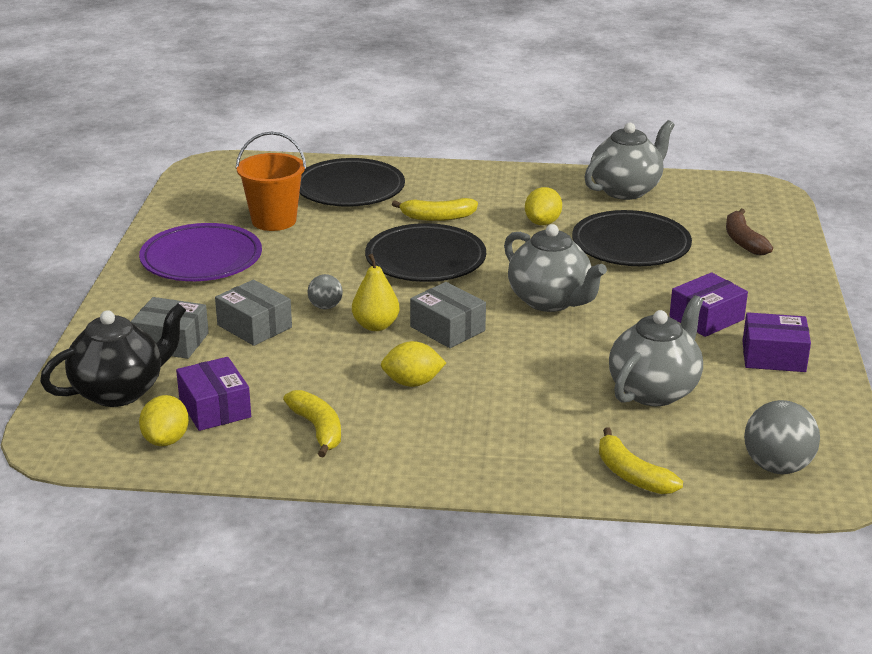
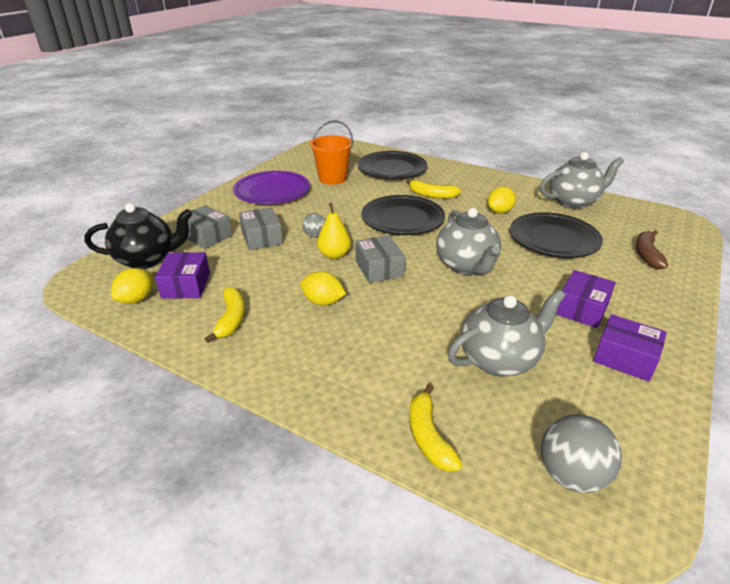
camera: 25 degrees right, 5 degrees up
(706, 318) = (582, 309): purple box -> purple box turned 45 degrees counterclockwise

